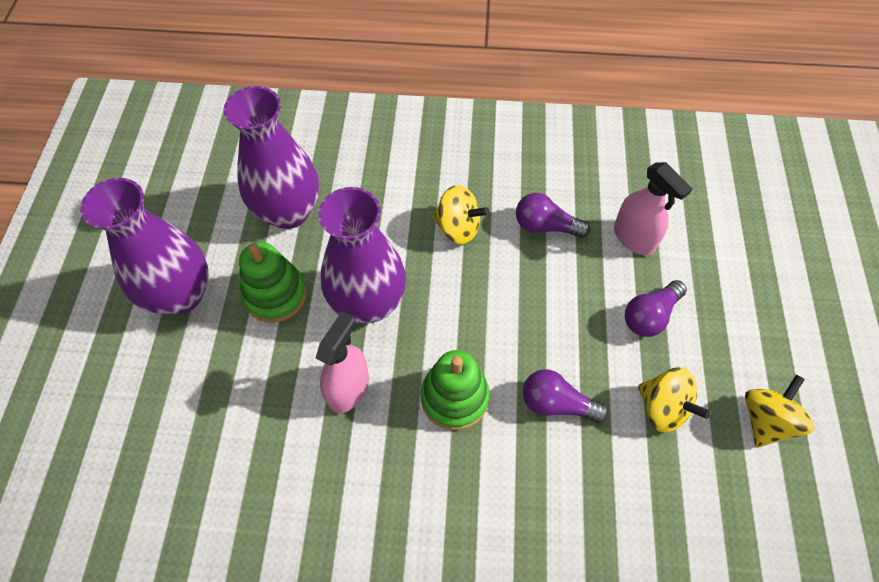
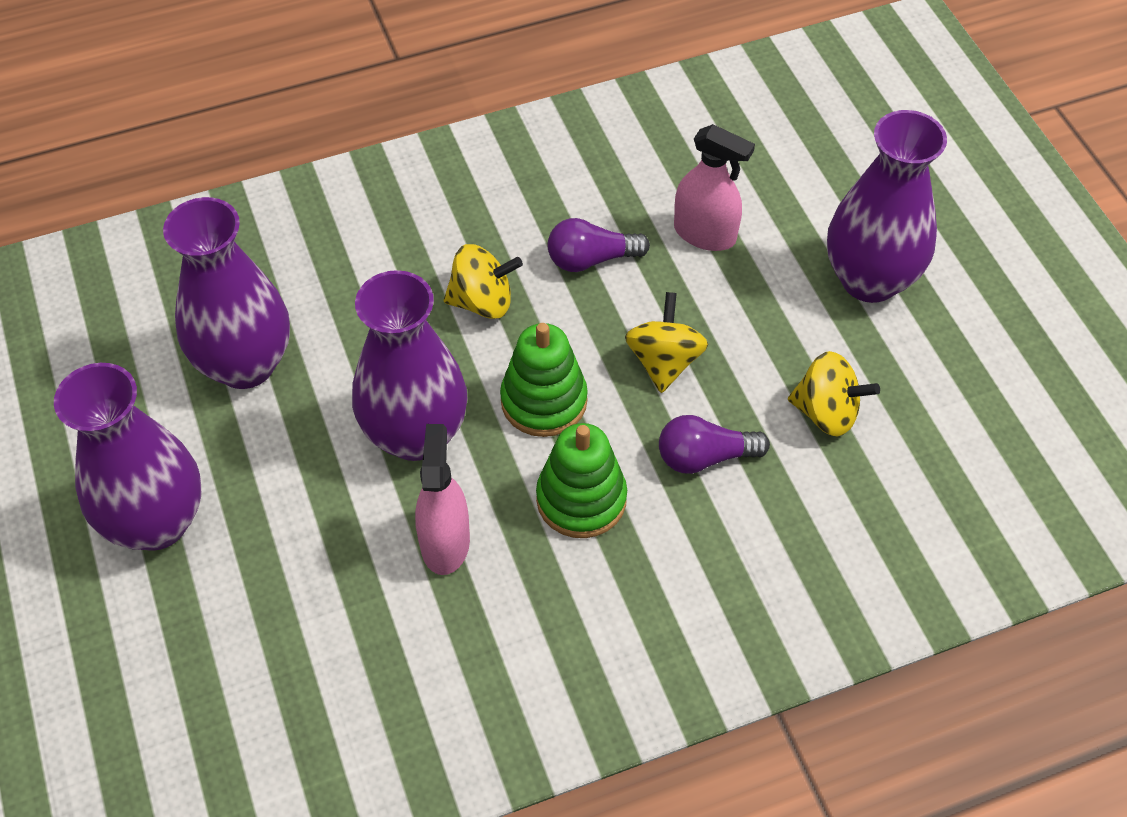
camera: 25 degrees left, 5 degrees down
(275, 295) = (287, 472): green stacking toy -> green stacking toy (544, 401)
(650, 316) = (765, 317): purple light bulb -> none
(742, 318) = (869, 279): none -> purple vase
(766, 420) = (942, 380): yellow spinning top -> yellow spinning top (664, 361)

